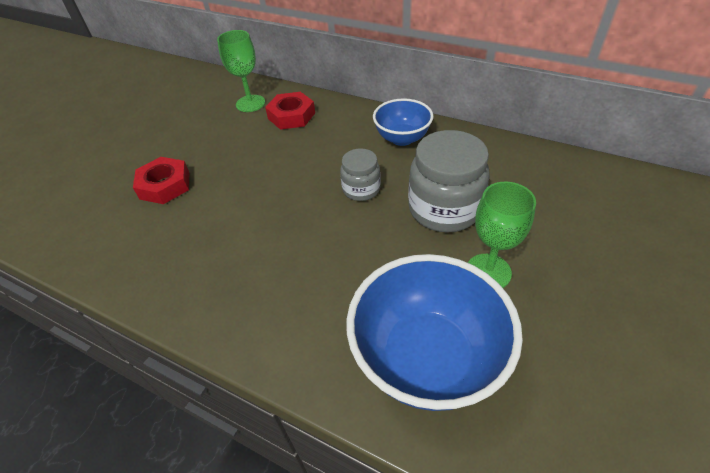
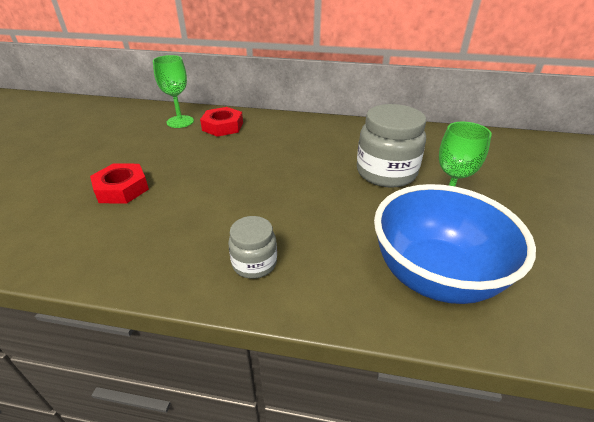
camera: 20 degrees left, 10 degrees down
(361, 189) = (311, 168): grey jar -> grey jar (254, 263)
(402, 138) = (326, 132): blue bowl -> none

